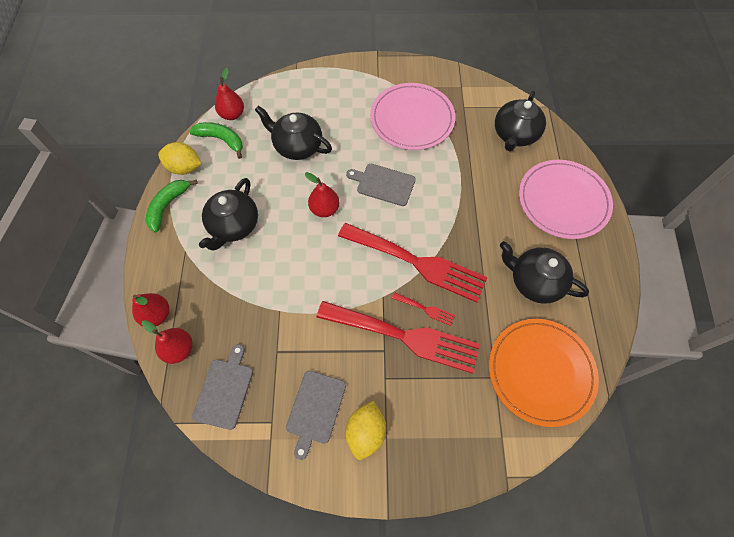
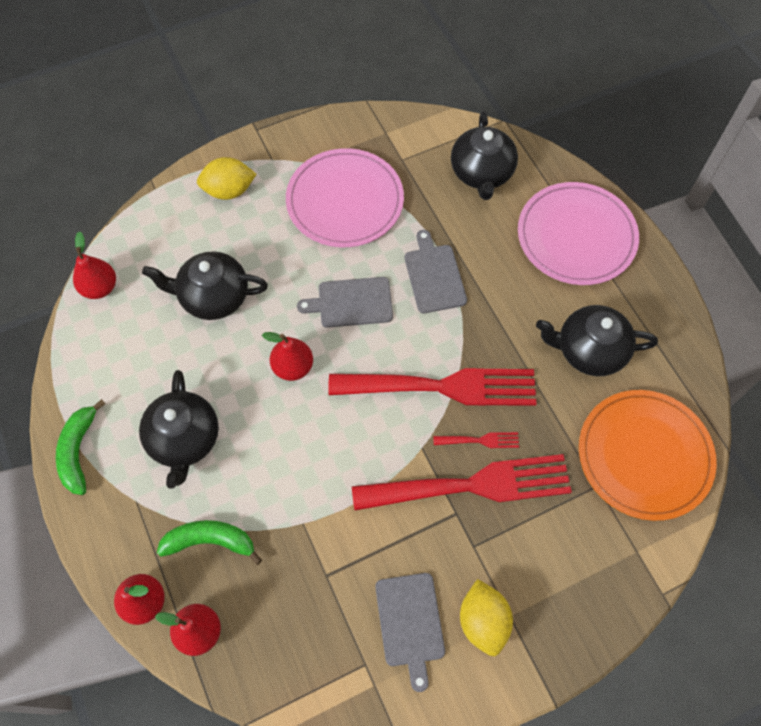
camera: 25 degrees left, 0 degrees up
(185, 168) = (73, 389): yellow lemon -> yellow lemon (229, 191)
(221, 140) = (103, 329): green banana -> green banana (210, 541)
(224, 390) = (286, 654): grey cutting board -> grey cutting board (434, 276)

